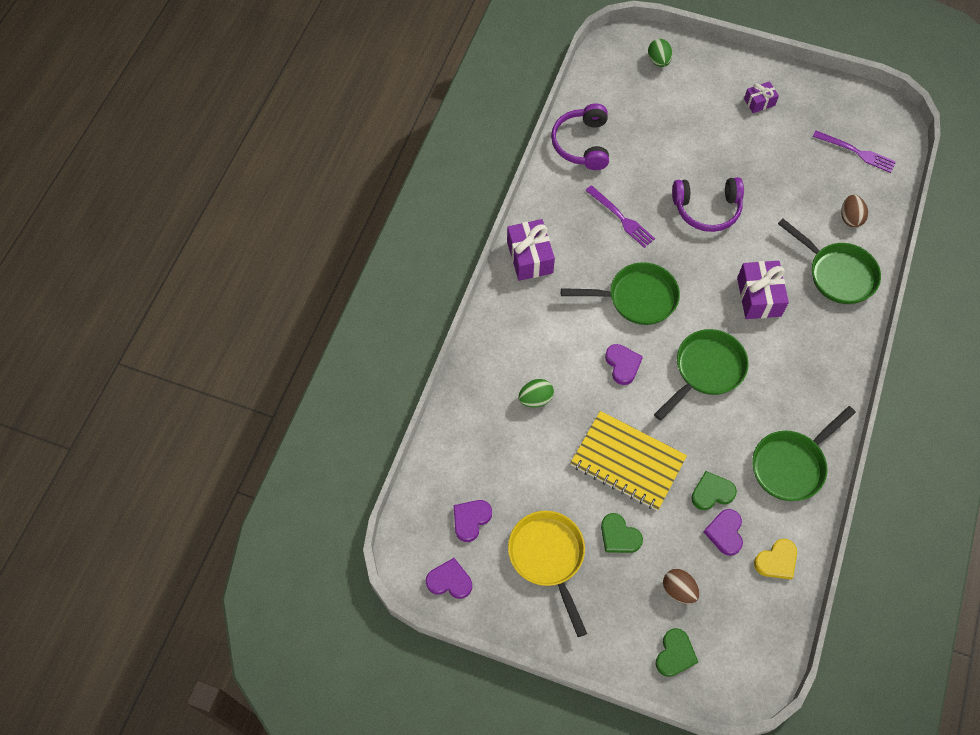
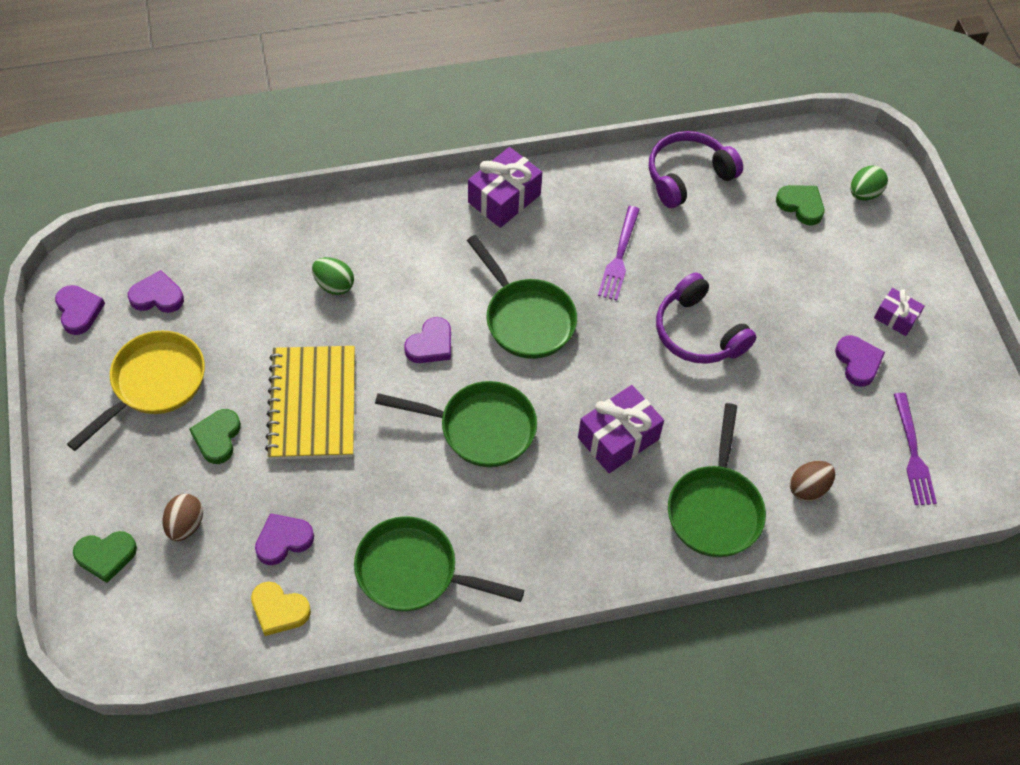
camera: 55 degrees right, 5 degrees down
(712, 492) = (326, 504): green heart -> green heart (801, 205)
(779, 140) = (858, 362): none -> purple heart

